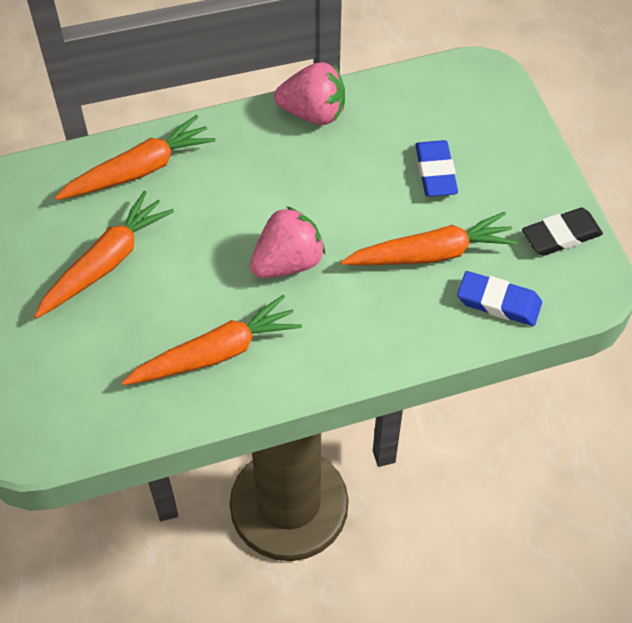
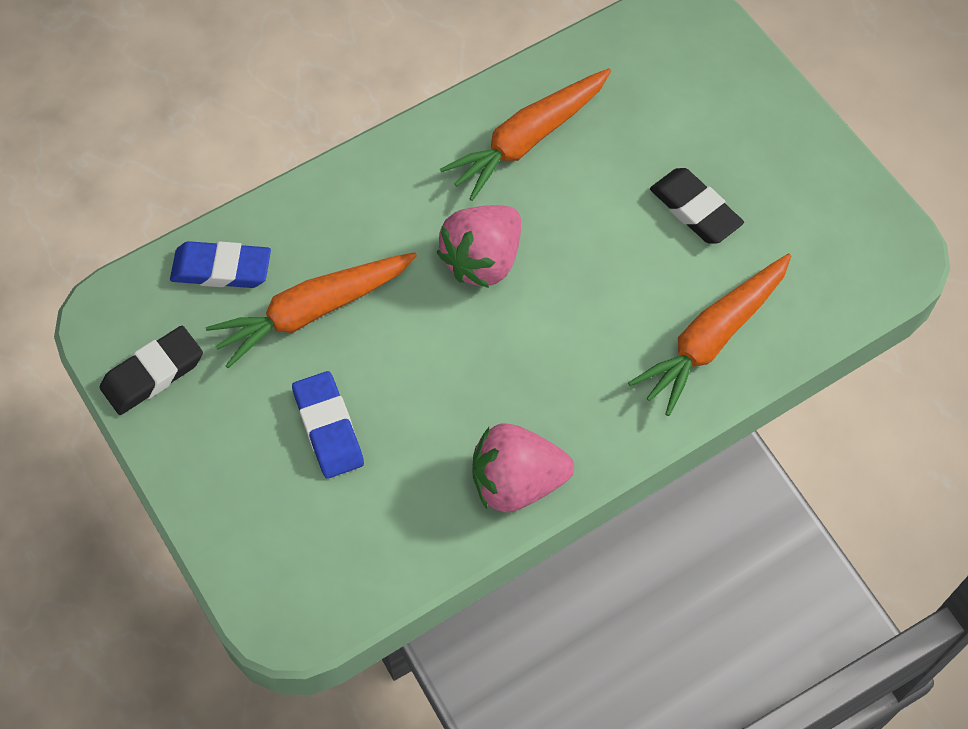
camera: 165 degrees right, 5 degrees up
(105, 263) = (695, 210): orange carrot -> black eraser

